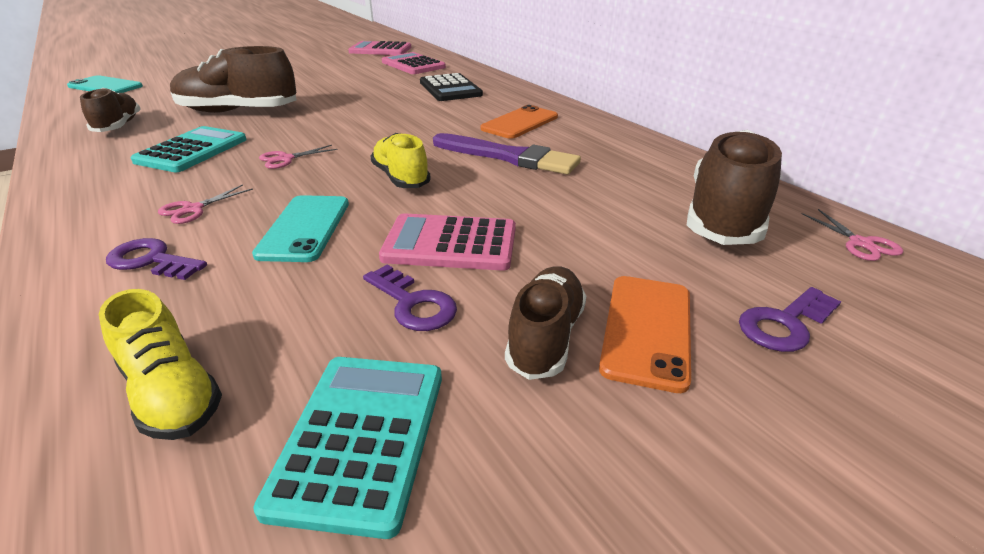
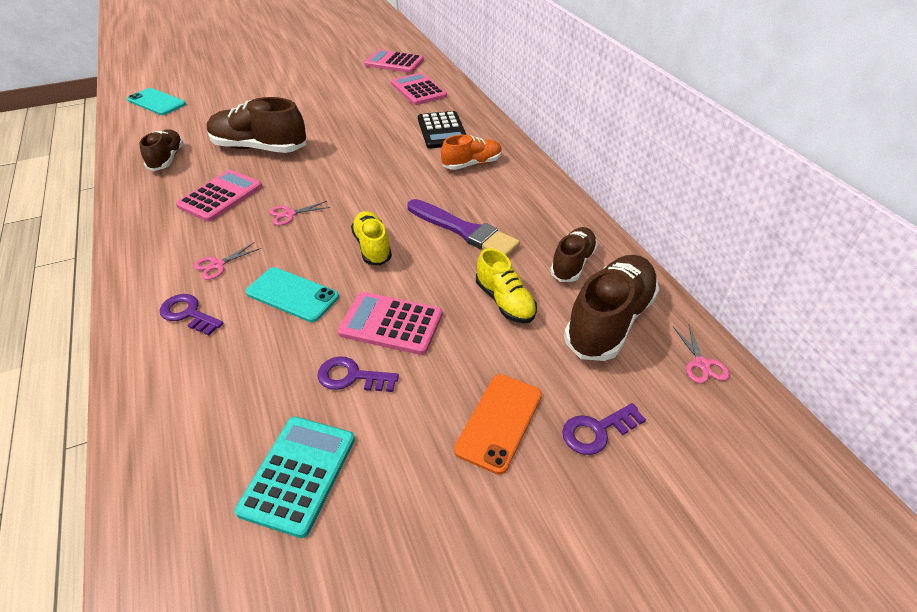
camera: 10 degrees right, 10 degrees up
(172, 393) = (197, 426): yellow shoe -> yellow shoe (505, 301)
(192, 150) = (220, 196): turquoise calculator -> pink calculator
(305, 228) = (292, 294): turquoise phone -> turquoise phone turned 75 degrees counterclockwise
(413, 303) = (351, 377): purple key -> purple key turned 135 degrees clockwise
(494, 109) = (472, 164): none -> orange shoe
(520, 123) = (488, 186): orange phone -> none
(545, 337) = (429, 417): brown shoe -> brown shoe (572, 263)

